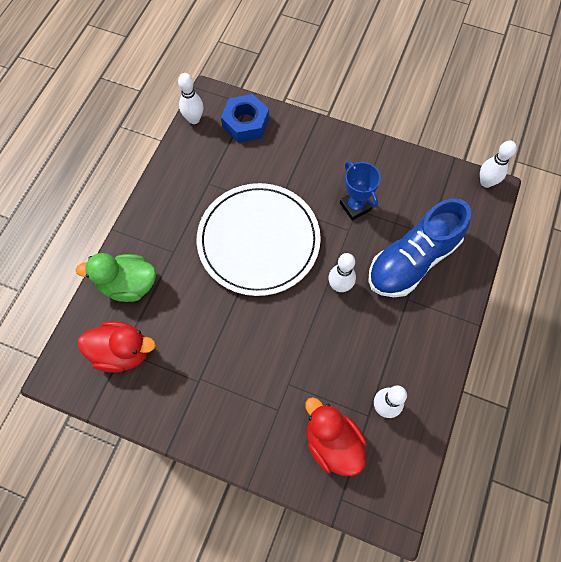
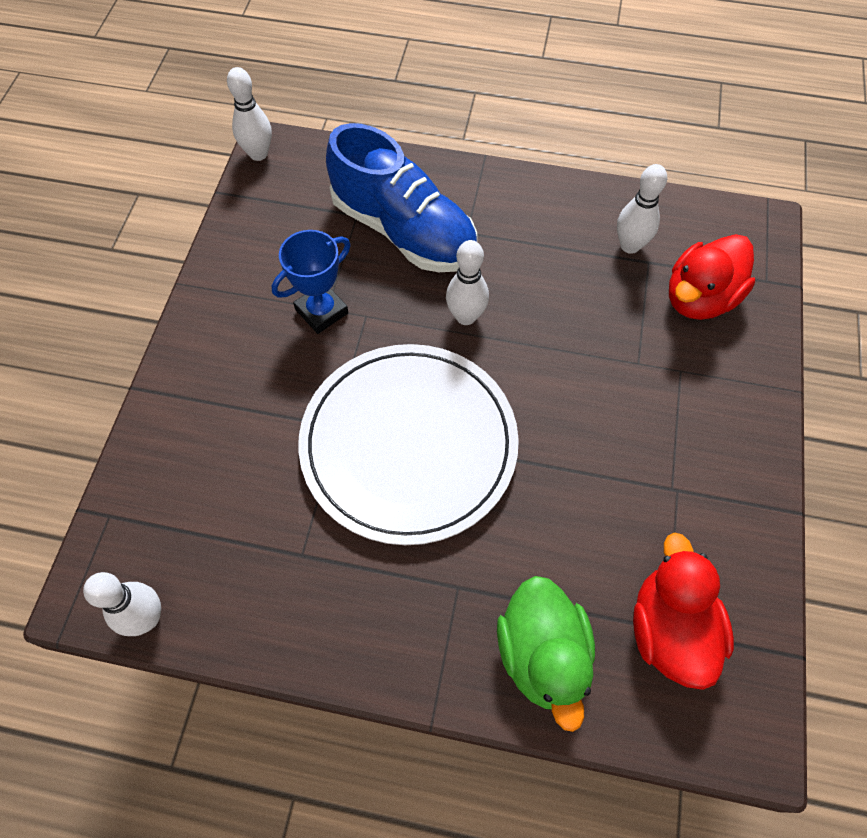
camera: 100 degrees left, 5 degrees down
(245, 123) = (156, 512): blue nut -> none

